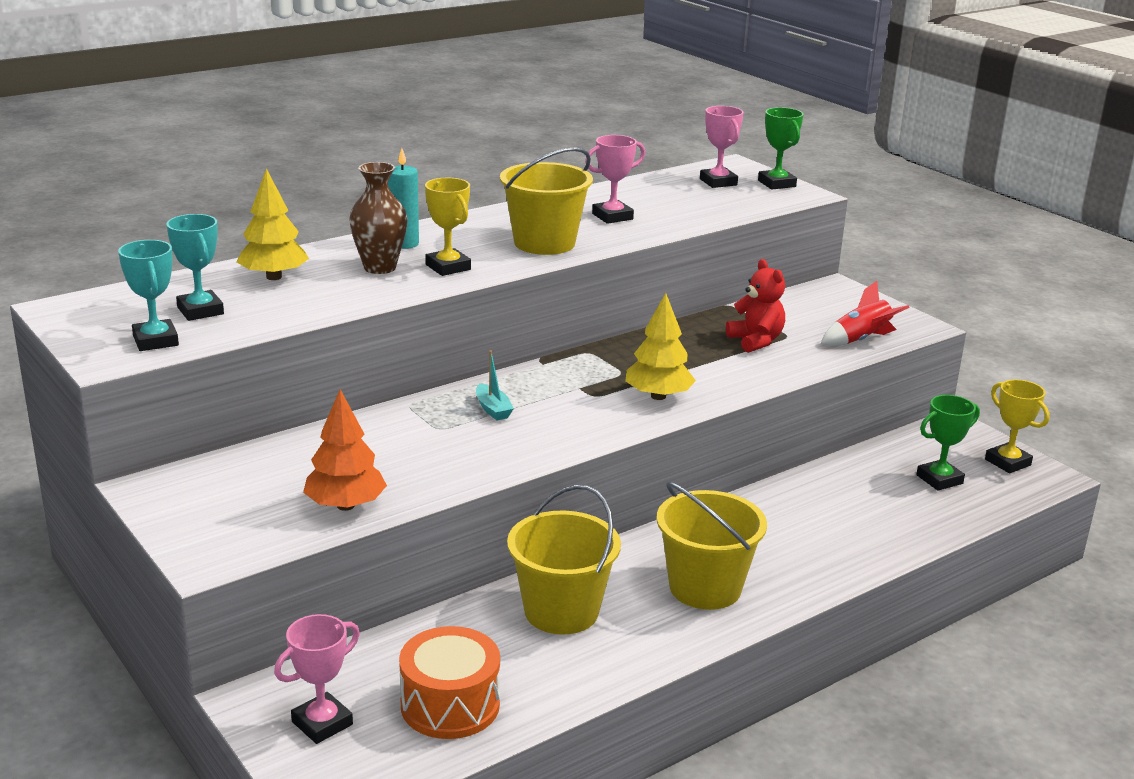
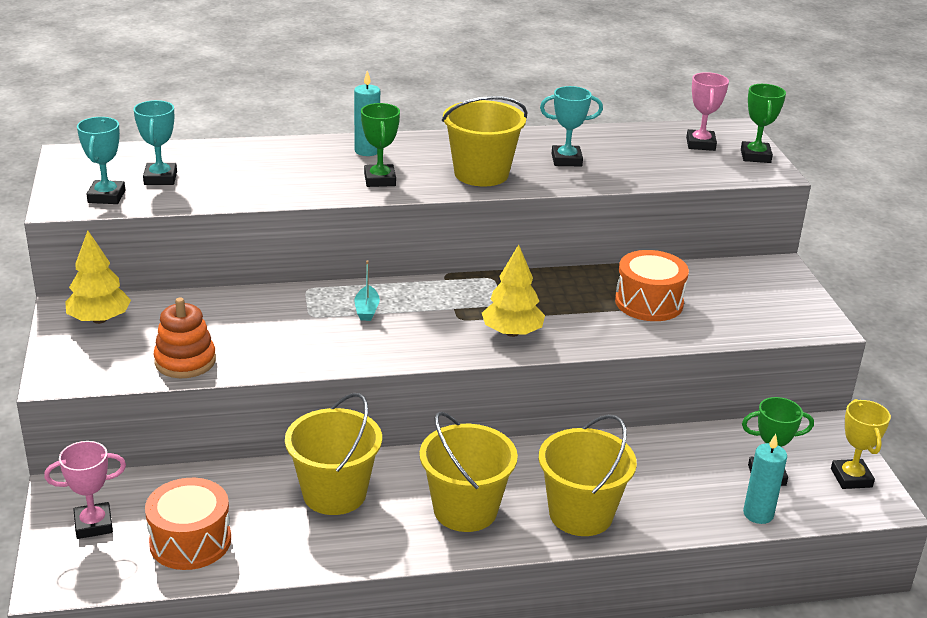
camera: 25 degrees right, 5 degrees up
(274, 277) = (240, 160): yellow tree -> yellow tree (99, 319)
(345, 505) = (185, 361): orange tree -> orange stacking toy
(380, 268) = (326, 169): brown vase -> none
(448, 267) = (380, 180): yellow trophy -> green trophy
(612, 216) = (566, 160): pink trophy -> turquoise trophy
(756, 341) = (649, 302): red teddy bear -> orange drum
(814, 559) = (580, 514): none -> yellow bucket
(861, 340) = (750, 325): red rocket -> none
(963, 514) = (758, 514): none -> turquoise candle

